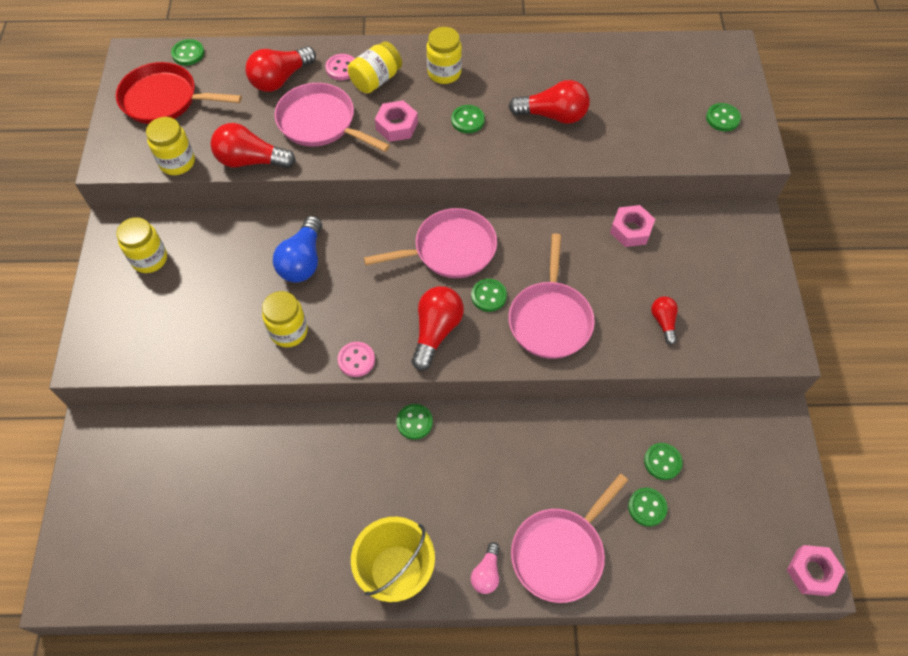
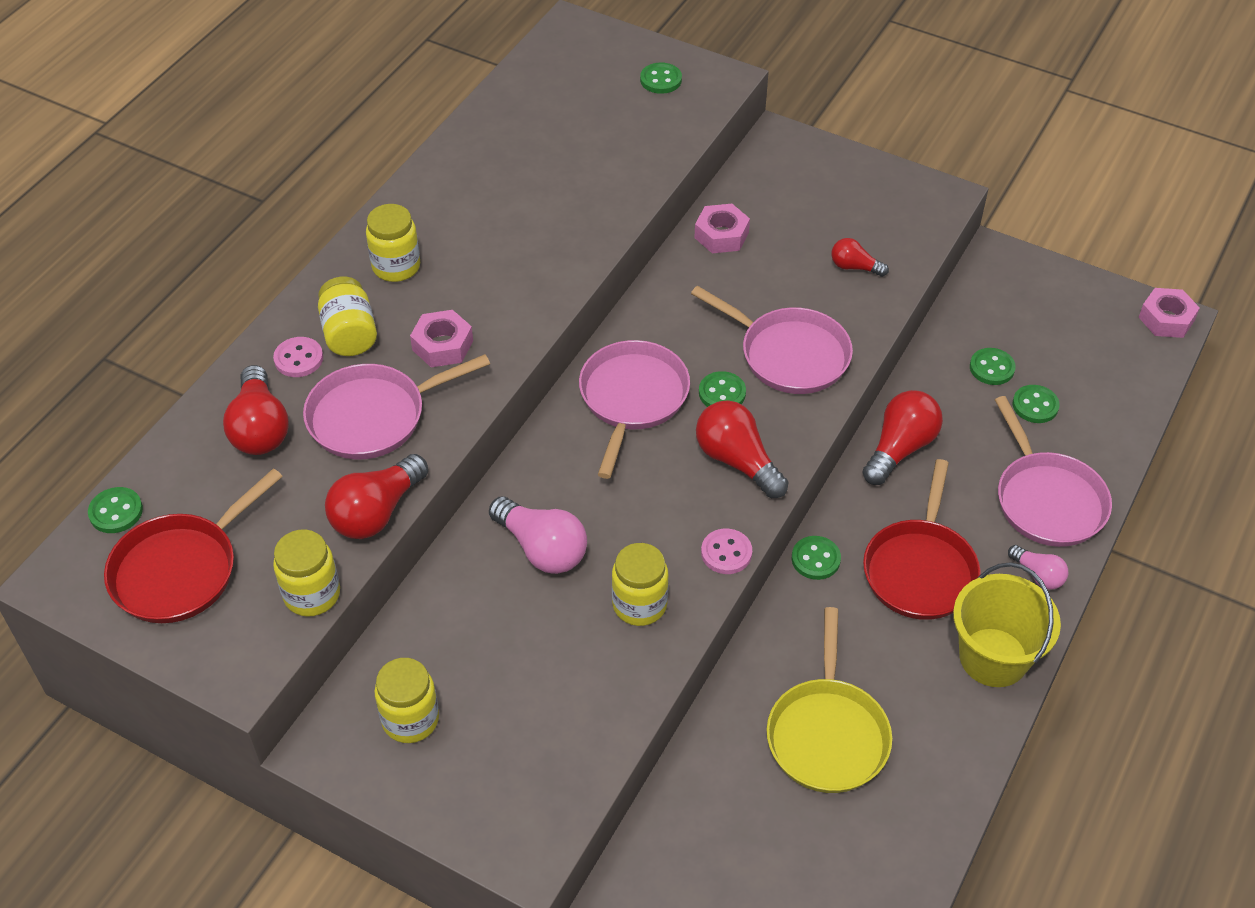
camera: 60 degrees left, 10 degrees down
(279, 491) = (827, 734): none -> yellow pan
(303, 261) = (542, 548): blue light bulb -> pink light bulb
(444, 491) = (920, 569): none -> red pan
(467, 120) = (489, 278): green button -> none
(553, 115) = (544, 204): red light bulb -> red light bulb (900, 448)

